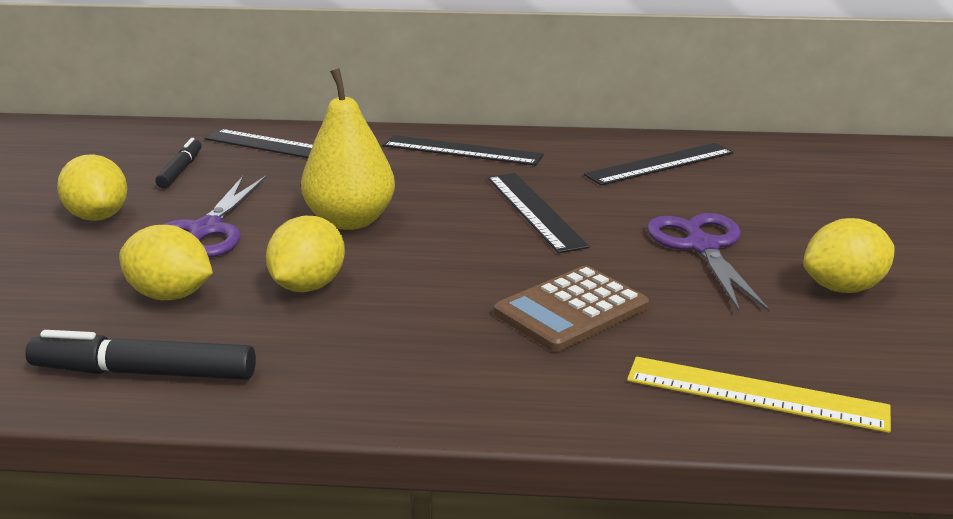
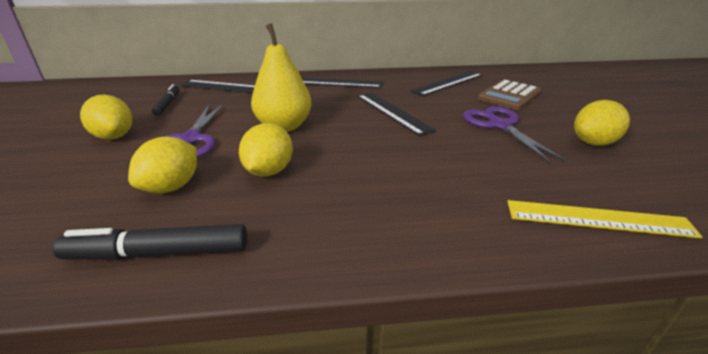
camera: 10 degrees left, 5 degrees up
(170, 295) = (171, 187): yellow lemon -> yellow lemon turned 75 degrees counterclockwise
(571, 310) = (447, 171): brown calculator -> brown calculator (509, 96)

